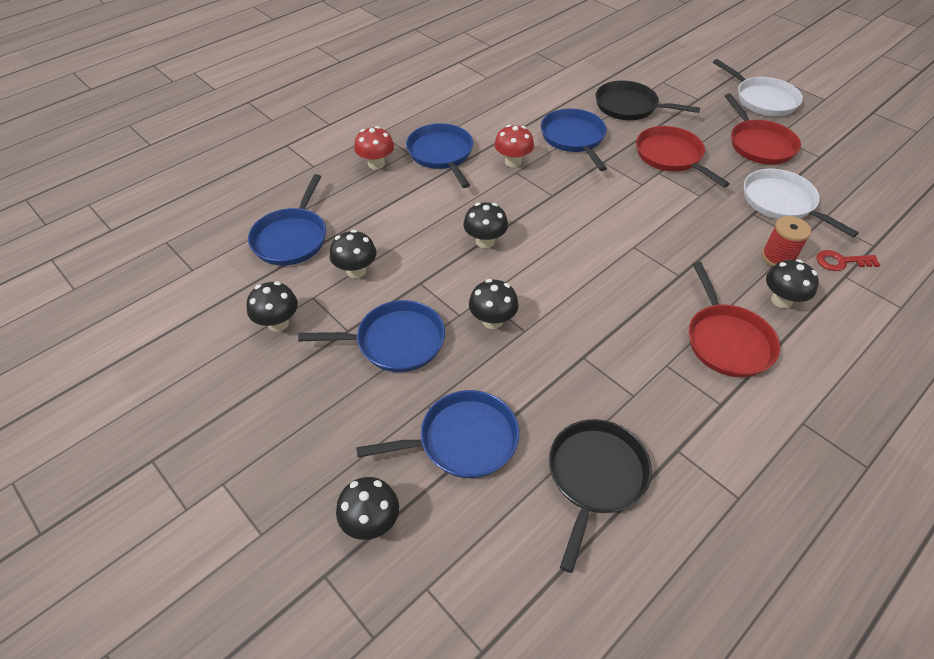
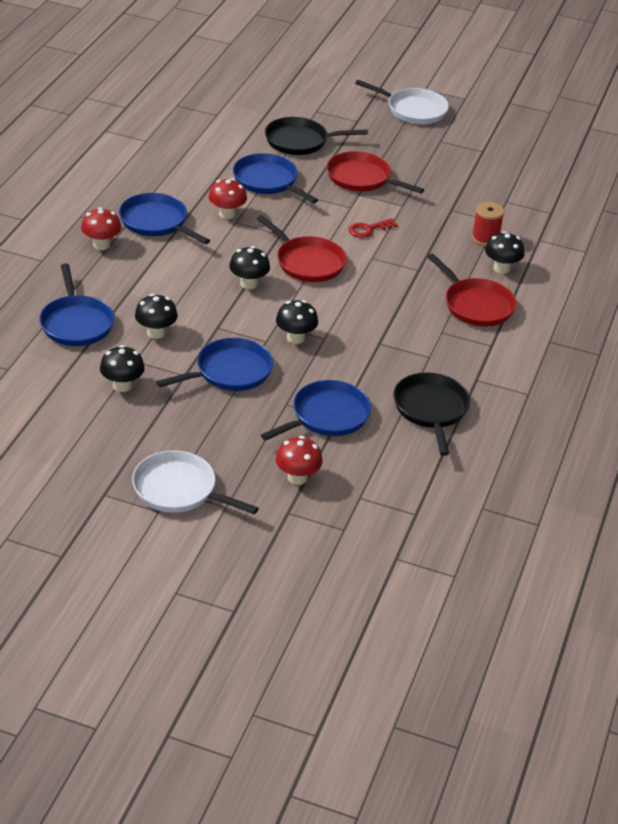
camera: 30 degrees left, 10 degrees down
(371, 522) = (297, 477): black mushroom -> red mushroom
(759, 145) = (430, 152): red pan -> red pan (307, 262)
(781, 202) = (469, 196): white pan -> white pan (178, 490)
(841, 262) = (532, 230): red key -> red key (368, 229)

